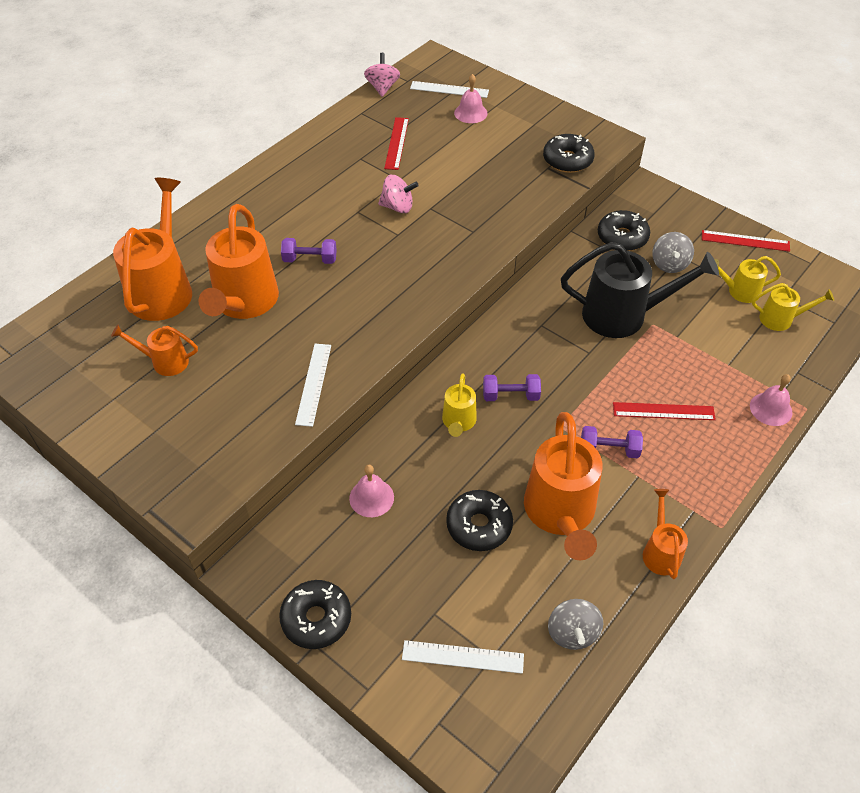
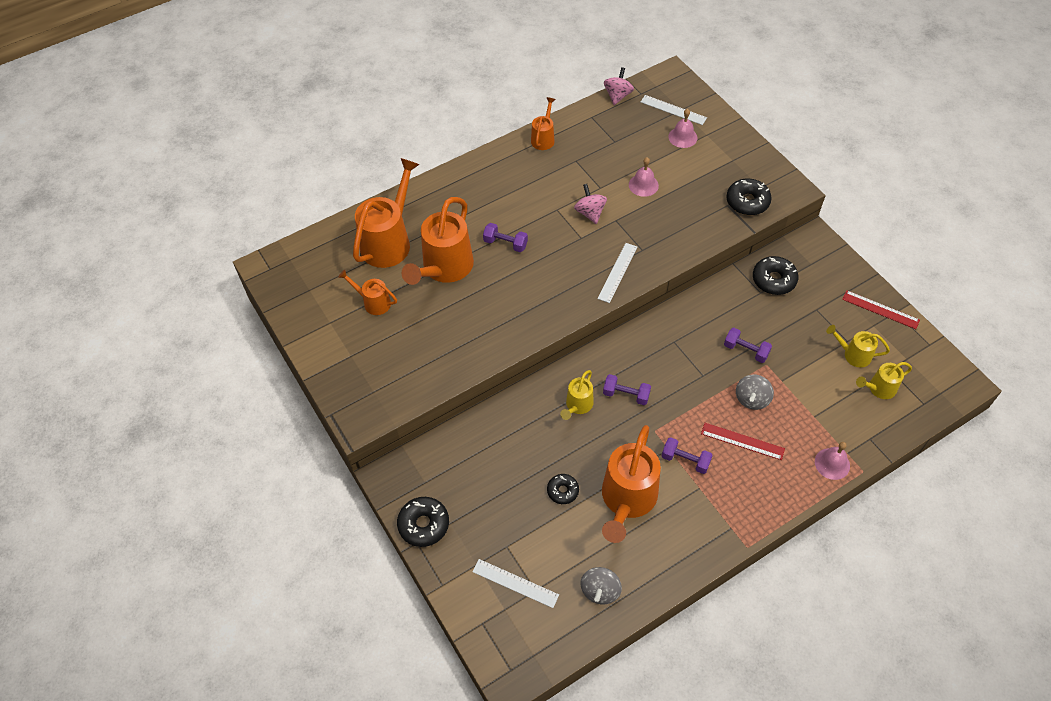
camera: 20 degrees right, 5 degrees up
(313, 384) = (474, 349): white ruler -> white ruler (617, 272)
(371, 497) = (492, 446): pink bell -> pink bell (643, 185)
(396, 143) = (610, 153): red ruler -> none
(398, 207) = (590, 213): pink spinning top -> pink spinning top turned 135 degrees counterclockwise
(479, 525) = (562, 491): black donut -> black donut, size x0.63
(624, 315) = (745, 350): black watering can -> purple dumbbell
(660, 551) = (691, 551): orange watering can -> orange watering can (543, 138)
(669, 264) = (804, 315): grey spinning top -> grey spinning top (752, 399)
(781, 319) = (878, 389): yellow watering can -> yellow watering can turned 135 degrees clockwise

